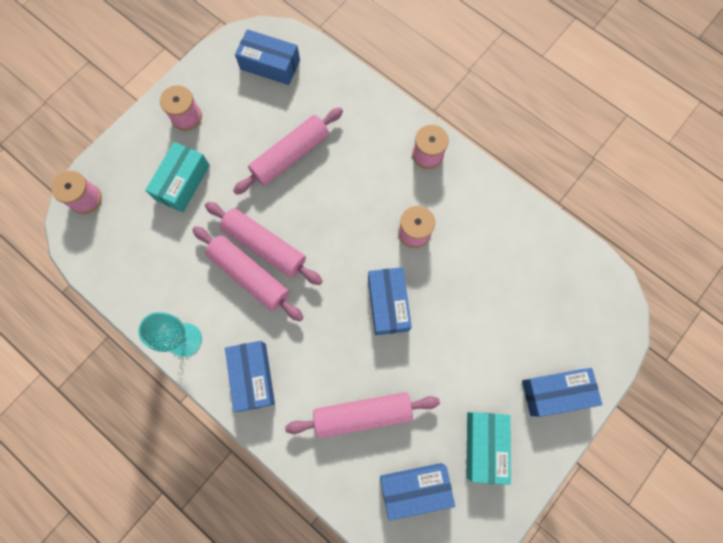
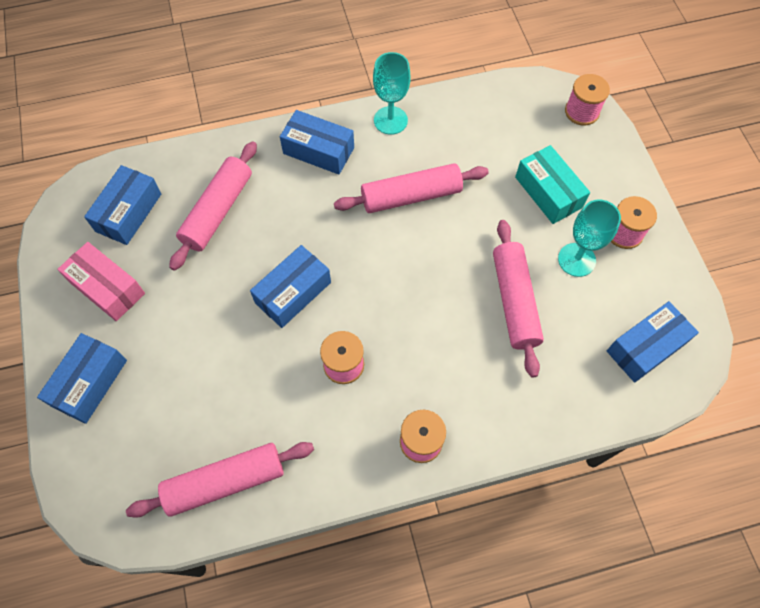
camera: 125 degrees right, 10 degrees down
(230, 135) = (576, 260): none -> turquoise goblet
(265, 246) = (430, 223): pink rolling pin -> pink rolling pin (225, 481)
(388, 304) = (293, 292): blue box -> blue box turned 75 degrees counterclockwise
(484, 445) = (107, 288): turquoise box -> pink box

